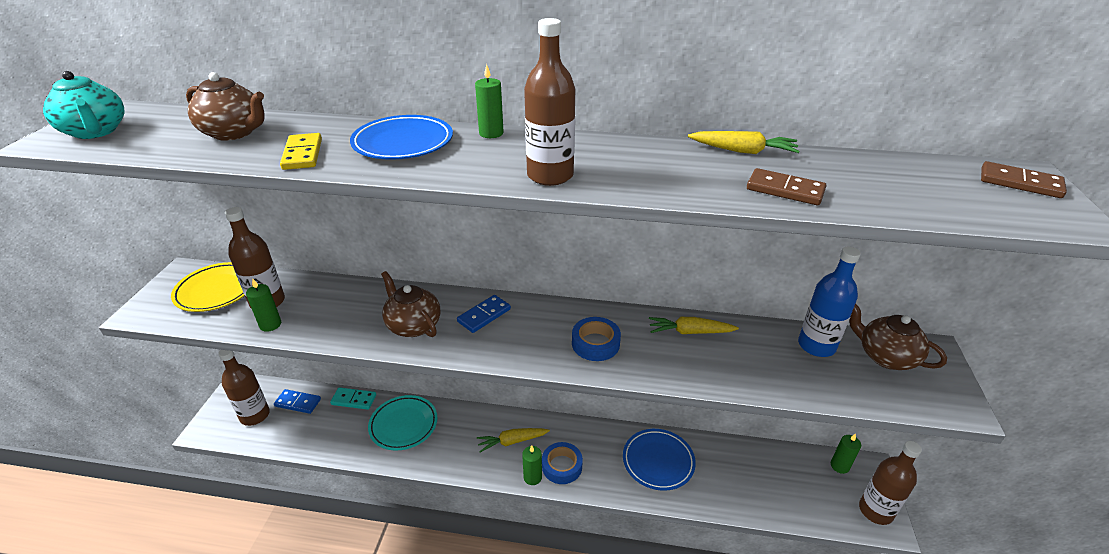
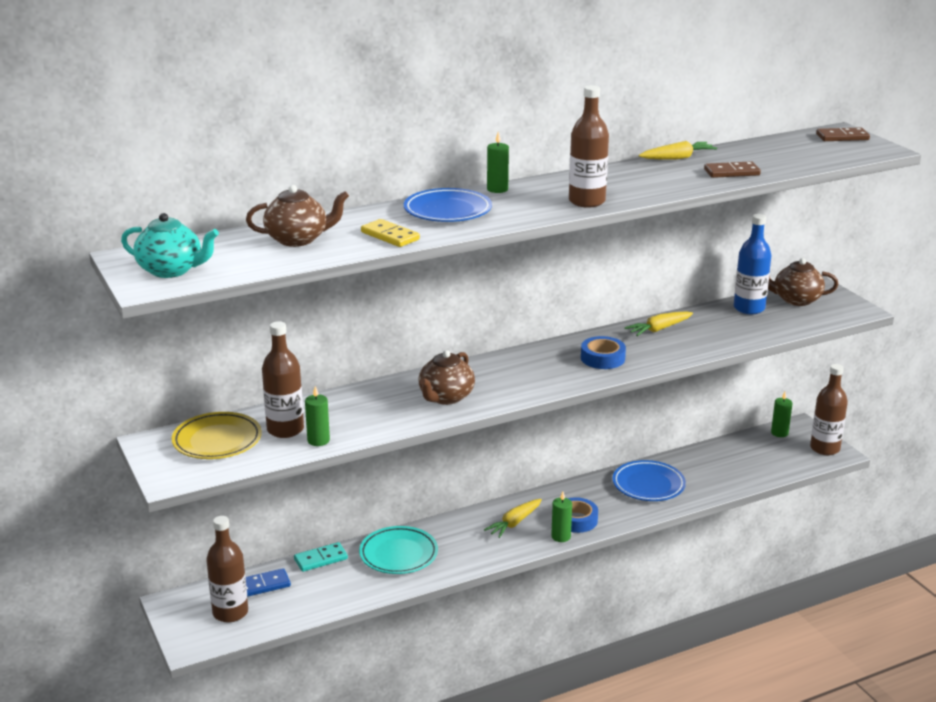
camera: 35 degrees left, 10 degrees down
(413, 325) = (445, 397): brown teapot -> brown teapot turned 75 degrees counterclockwise
(484, 315) = (493, 372): blue domino -> none

